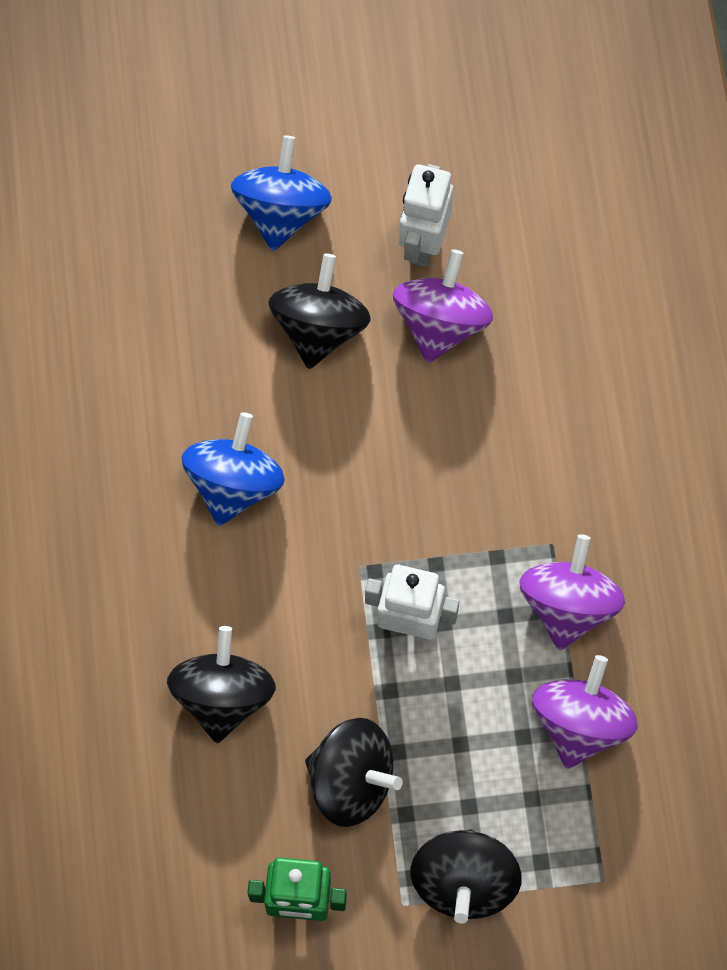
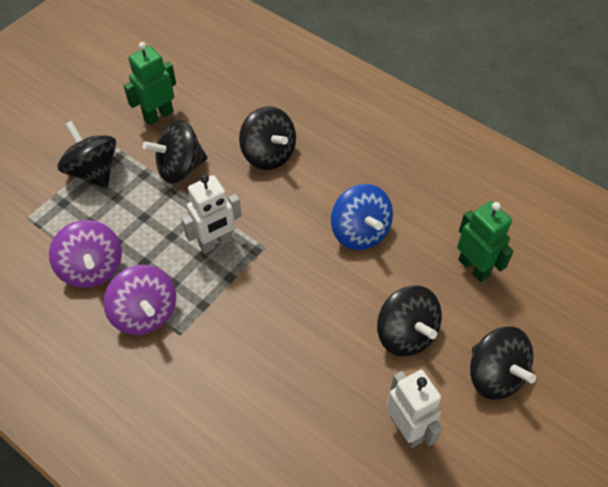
camera: 135 degrees right, 15 degrees down
(164, 327) = (474, 267): none -> green robot
(282, 211) = (494, 375): blue spinning top -> black spinning top
(441, 323) = (350, 393): purple spinning top -> none

